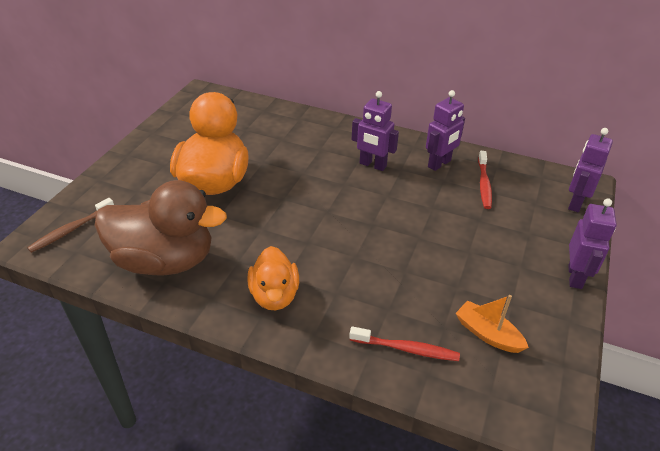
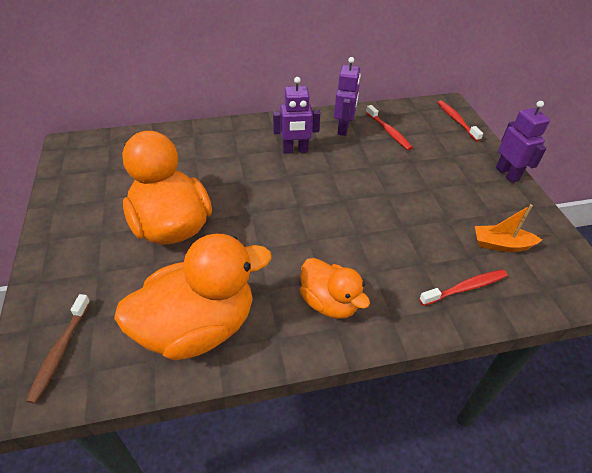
camera: 35 degrees left, 5 degrees up
(165, 260) = (198, 327): brown duck -> orange duck
(575, 203) = (456, 121): purple robot -> red toothbrush

